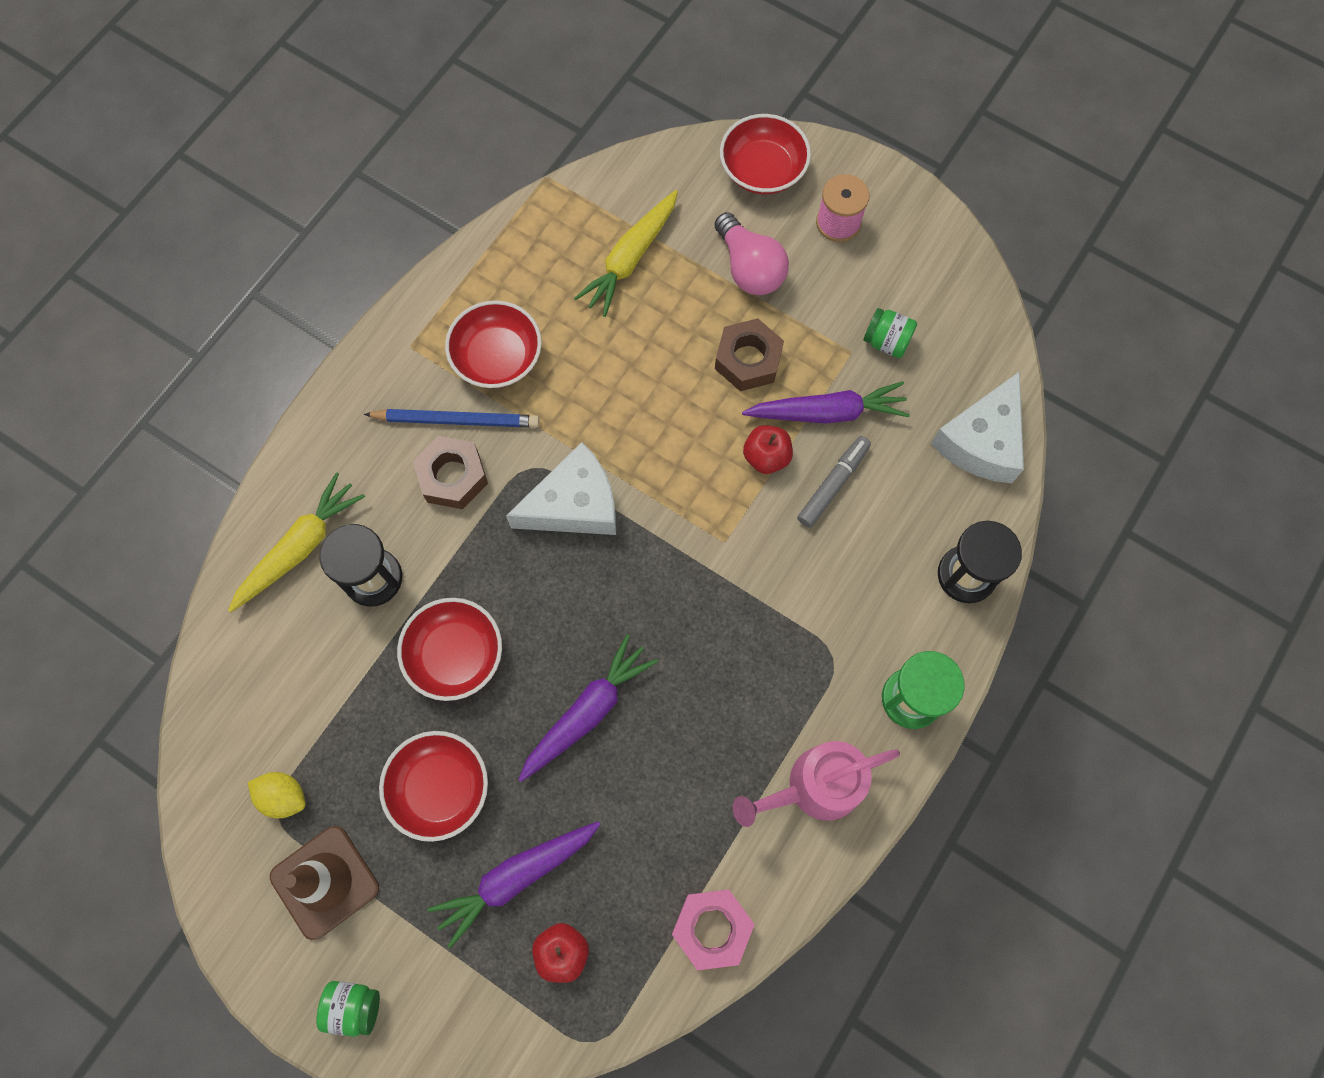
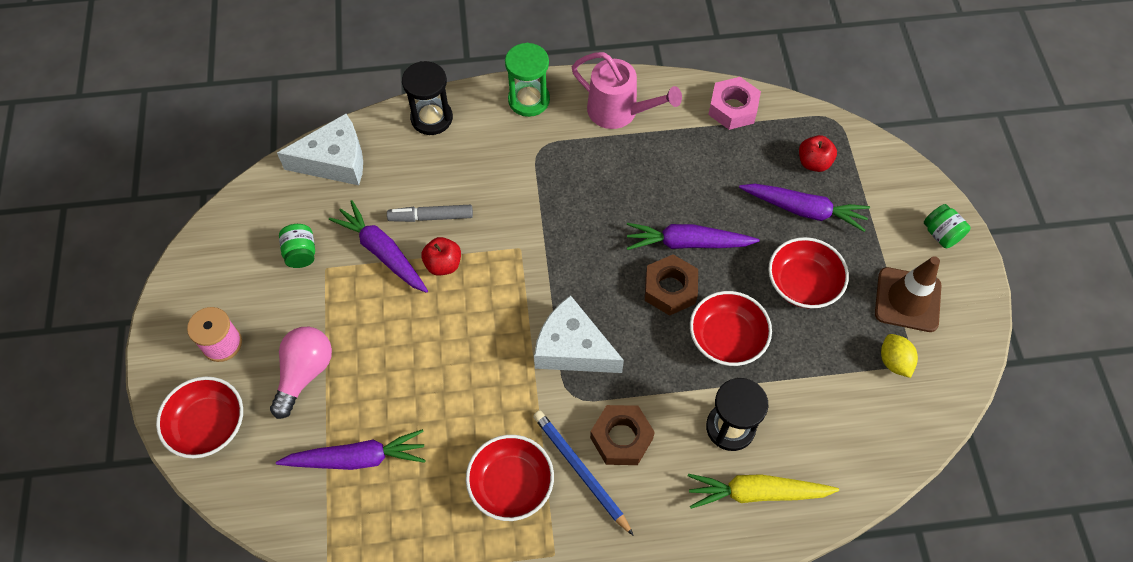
camera: 130 degrees left, 10 degrees down
(630, 259) = (358, 458): yellow carrot -> purple carrot
(748, 360) = (380, 323): brown nut -> brown nut (670, 289)

